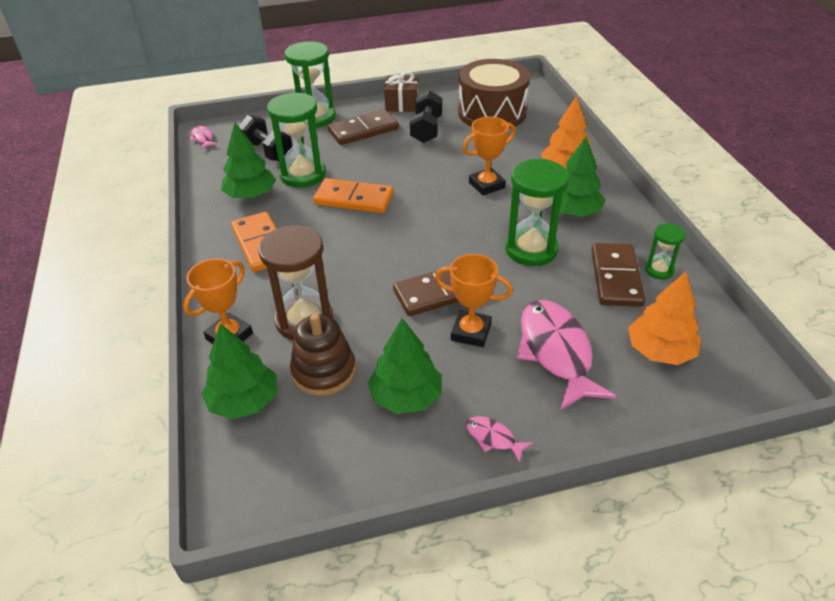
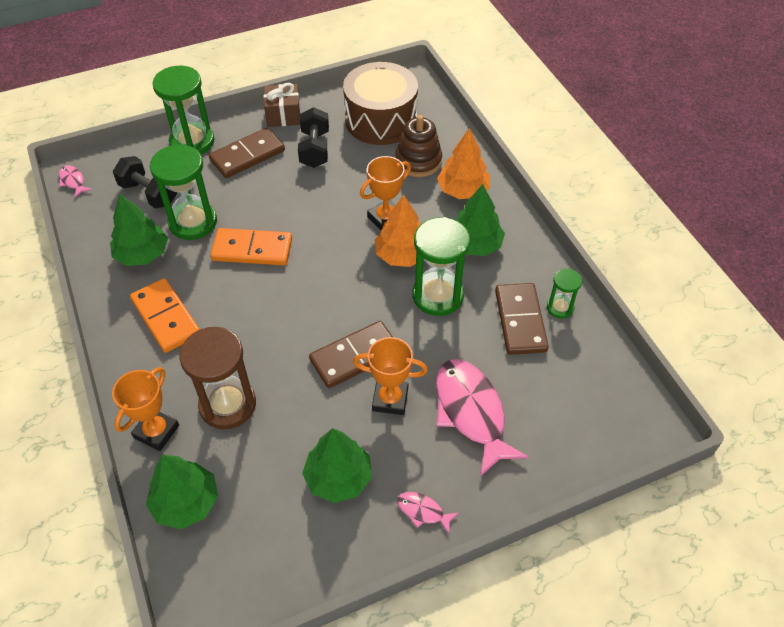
camera: 10 degrees left, 10 degrees up
(324, 371) = (256, 460): brown stacking toy -> brown stacking toy (418, 161)
(660, 351) = (564, 400): orange tree -> orange tree (402, 255)

